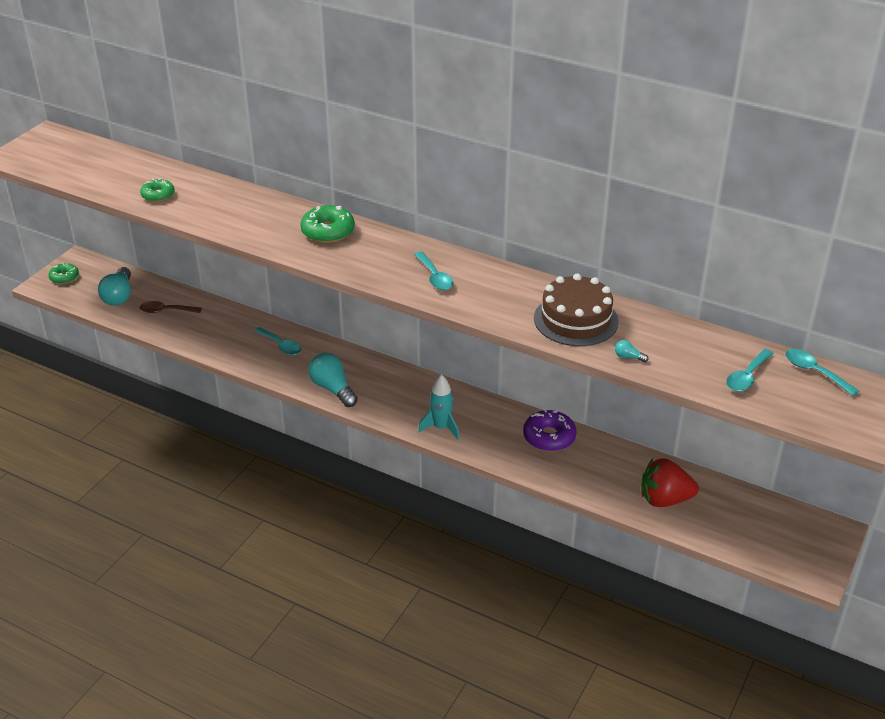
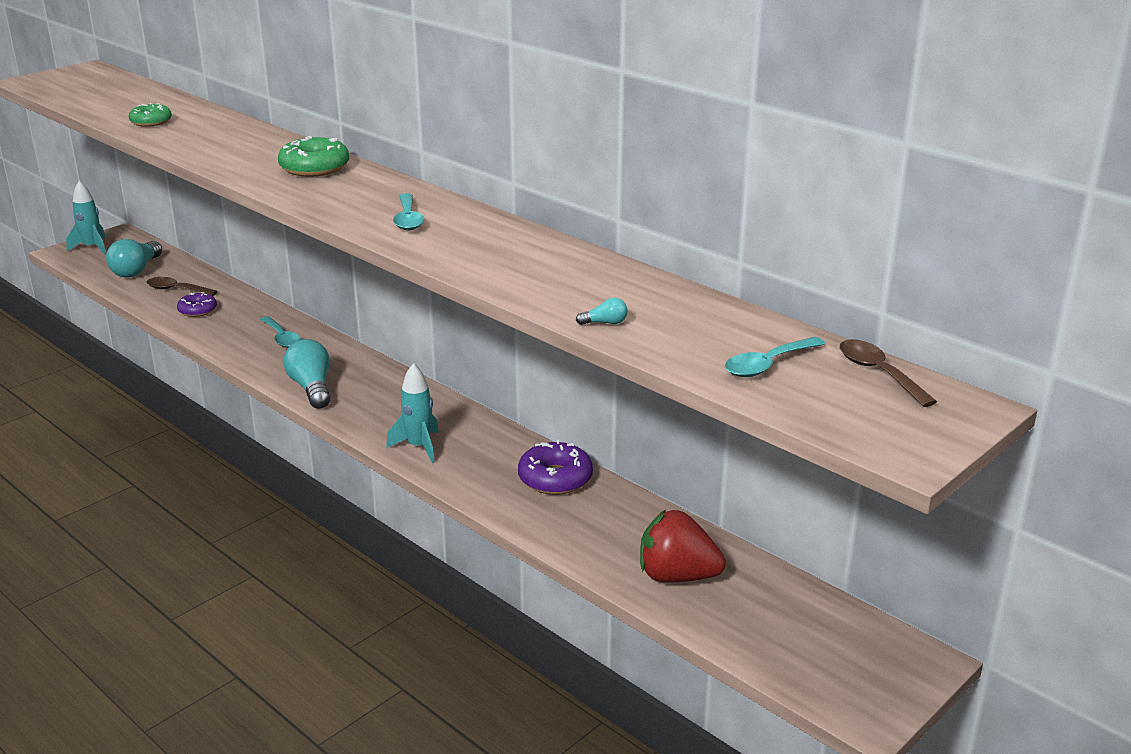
camera: 15 degrees right, 10 degrees down
(64, 277) = (92, 248): green donut -> turquoise rocket
(197, 329) = (197, 310): none -> purple donut
(576, 320) = (561, 278): brown cake -> none
(628, 357) = (605, 323): turquoise light bulb -> turquoise light bulb turned 135 degrees clockwise
(814, 372) = (878, 373): turquoise spoon -> brown spoon

